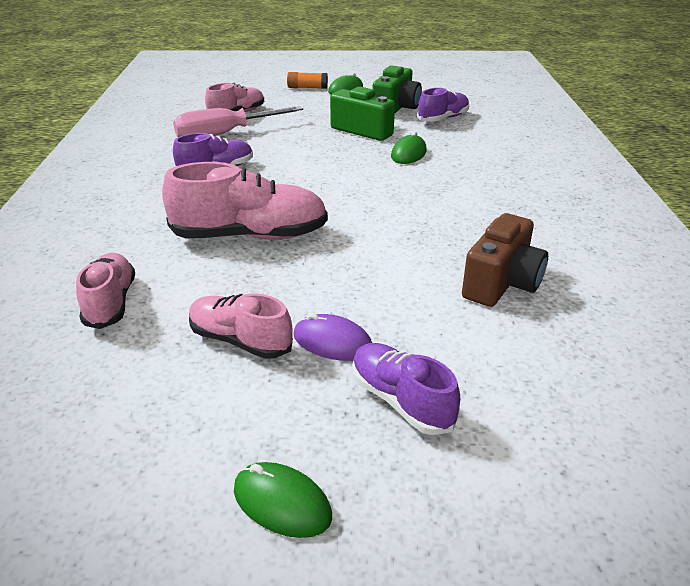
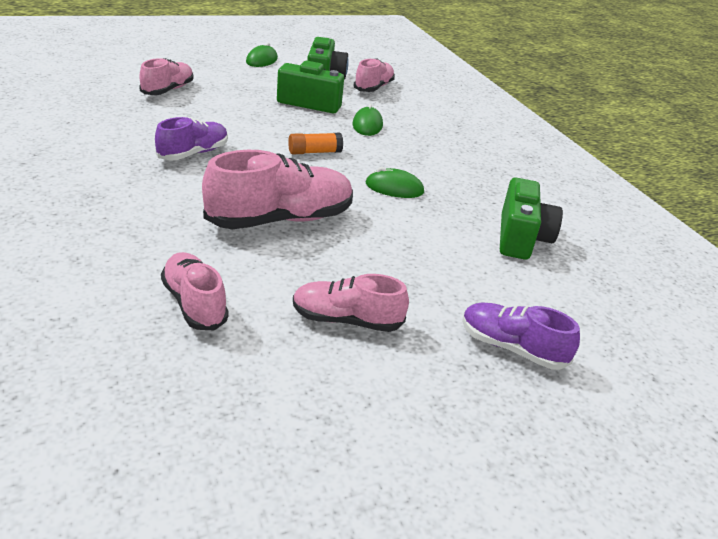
camera: 25 degrees left, 0 degrees up
(225, 134) = (173, 114): pink screwdriver -> none
(282, 503) = (481, 447): green mouse -> green mouse (394, 188)
(307, 88) = (221, 59): orange glue stick -> orange glue stick (314, 152)
(332, 342) = (425, 308): purple mouse -> none
(443, 118) = (373, 88): purple shoe -> pink shoe
(502, 283) = (521, 238): brown camera -> green camera

